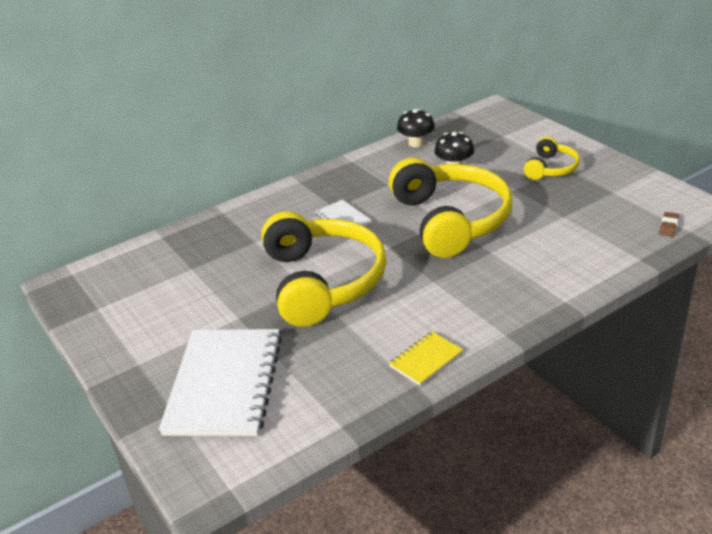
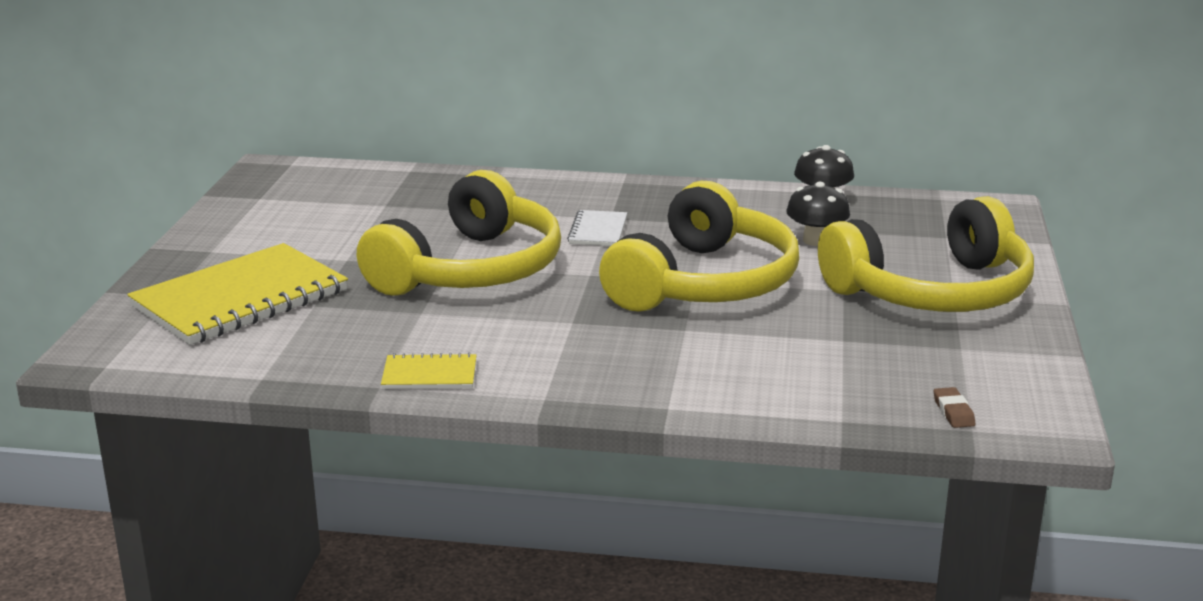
camera: 40 degrees right, 10 degrees down
(224, 384) = (240, 299): white notebook -> yellow notebook
(551, 168) = (933, 292): yellow headphones -> yellow headphones, size x2.05
(668, 227) = (953, 412): brown eraser -> brown eraser turned 75 degrees counterclockwise

